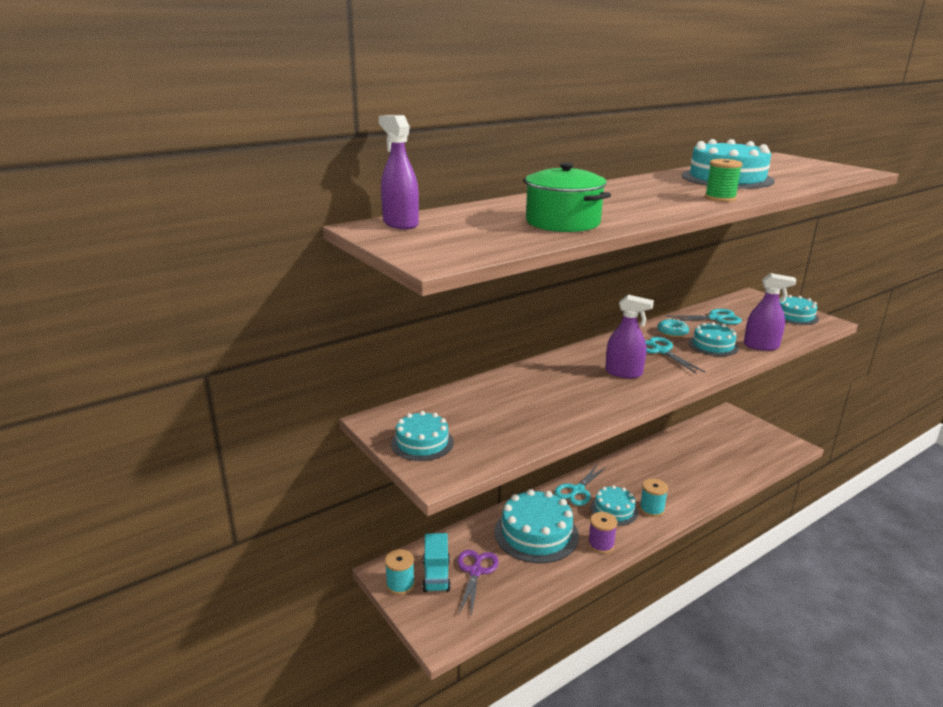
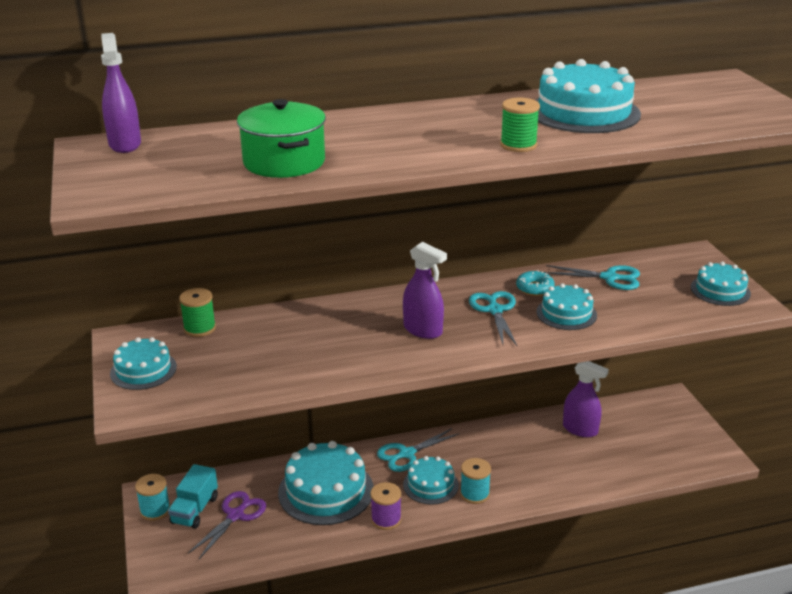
camera: 20 degrees right, 5 degrees up
(440, 401) = (199, 328): none -> green spool
(761, 346) = (626, 324): purple spray bottle -> purple spray bottle (580, 429)

